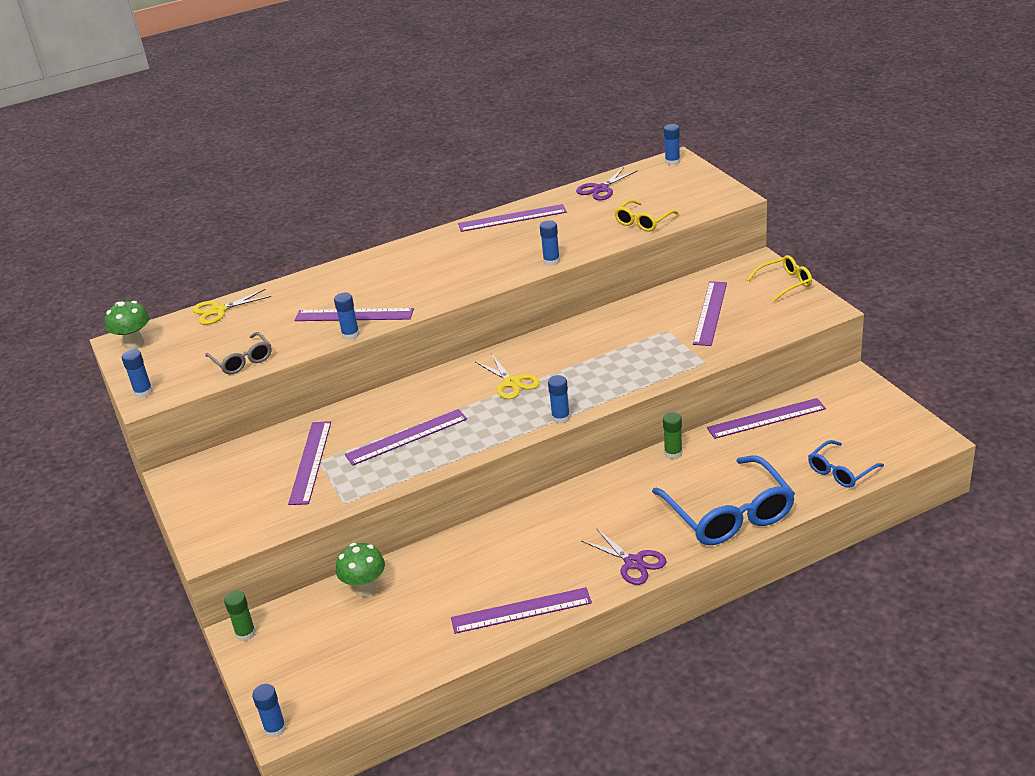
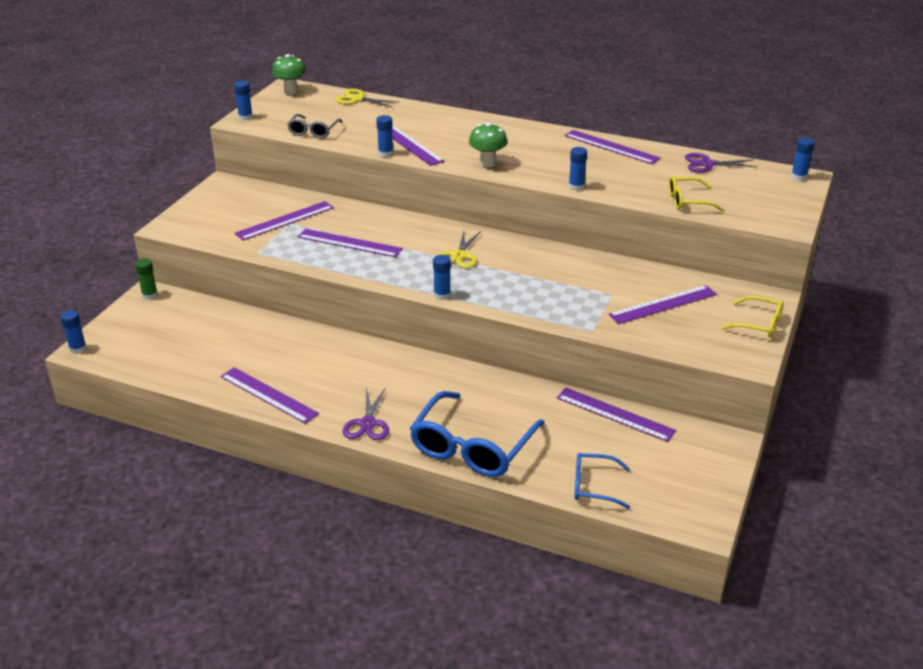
camera: 45 degrees right, 0 degrees up
(365, 589) = (230, 319): green mushroom -> green mushroom (487, 163)
(673, 453) = (514, 385): green glue stick -> none

